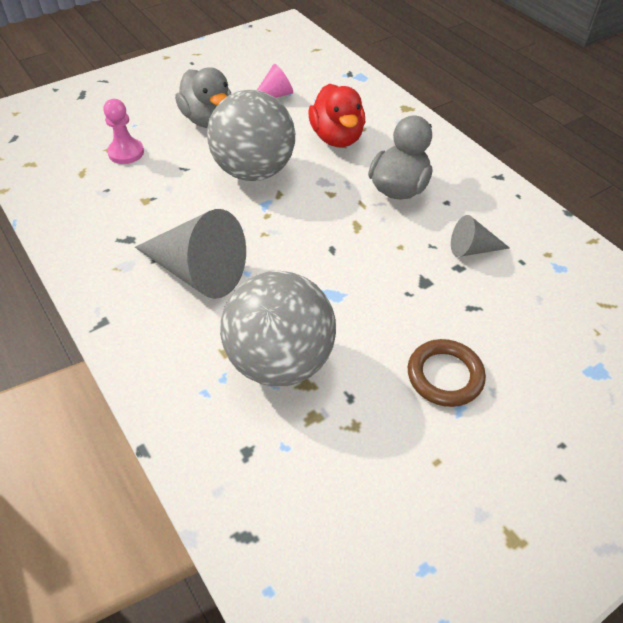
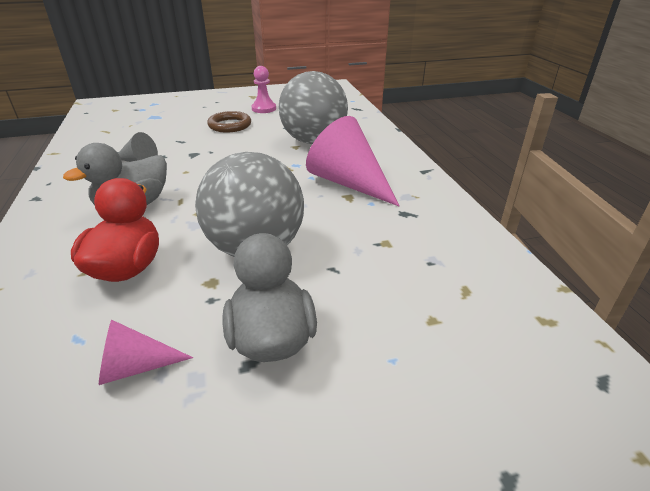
camera: 160 degrees left, 15 degrees down
(126, 153) = (407, 307): pink pawn -> pink pawn (264, 109)
(198, 272) = (348, 183): grey cone -> pink cone

